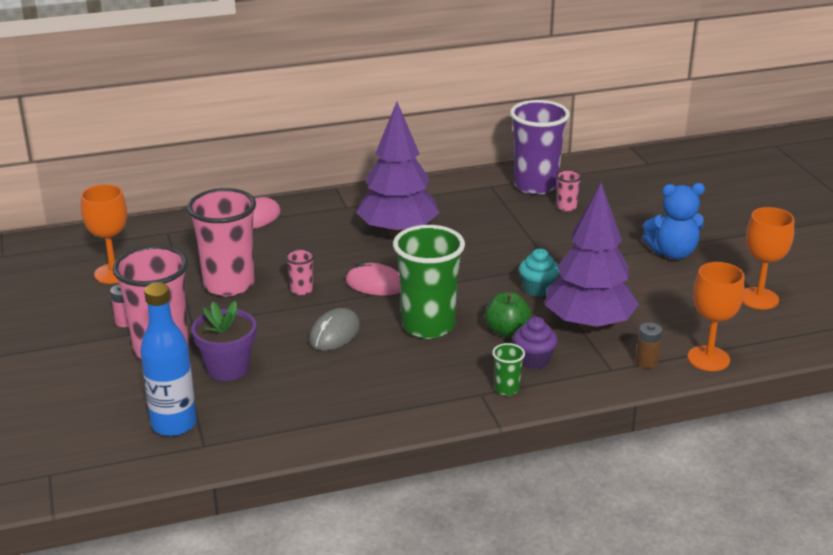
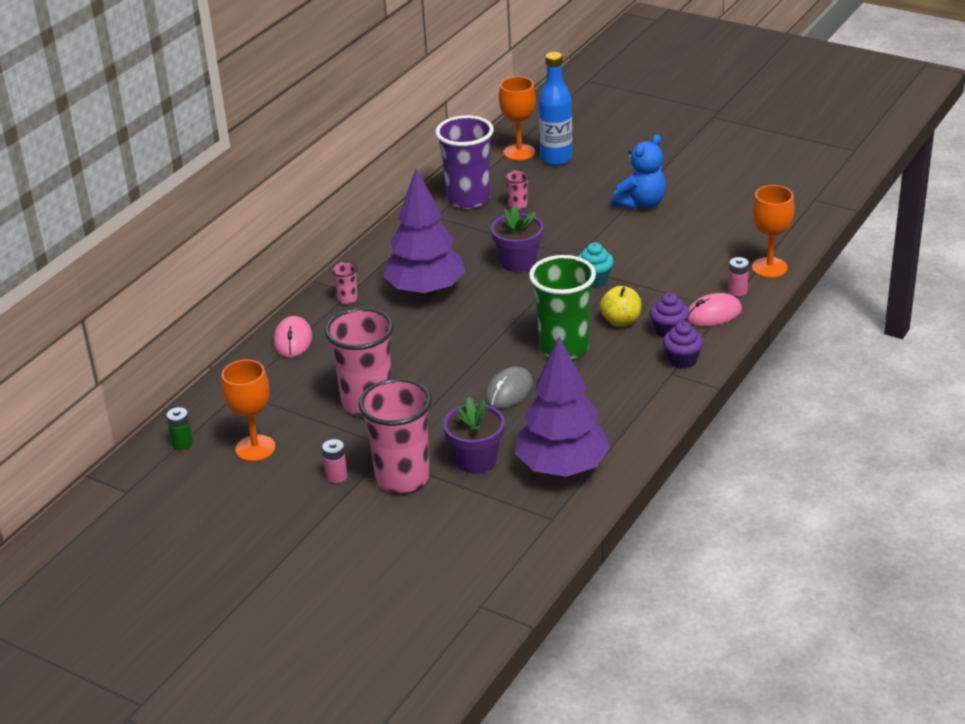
camera: 40 degrees left, 5 degrees up
(81, 245) = (182, 443): none -> green battery
(174, 424) = (507, 519): blue bottle -> blue bottle (556, 158)
(301, 290) = (430, 375): pink cup -> pink cup (347, 299)
(334, 333) = (509, 391): grey mouse -> grey mouse turned 45 degrees clockwise
(375, 284) = (477, 339): pink mouse -> pink mouse (713, 314)
(498, 247) = (518, 262): none -> purple flower pot
(507, 331) = (621, 321): green apple -> yellow apple
(507, 389) = (682, 360): green cup -> purple cupcake
(588, 324) = (665, 286): purple tree -> purple tree (562, 468)
(647, 362) = (737, 291): brown battery -> pink battery
(758, 298) = (740, 208): orange goblet -> orange goblet (519, 152)

